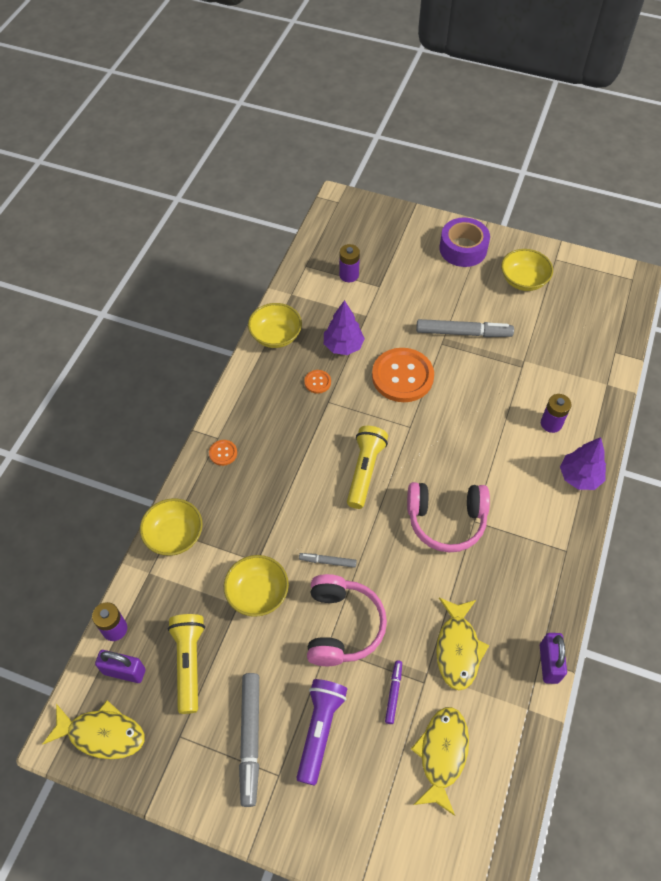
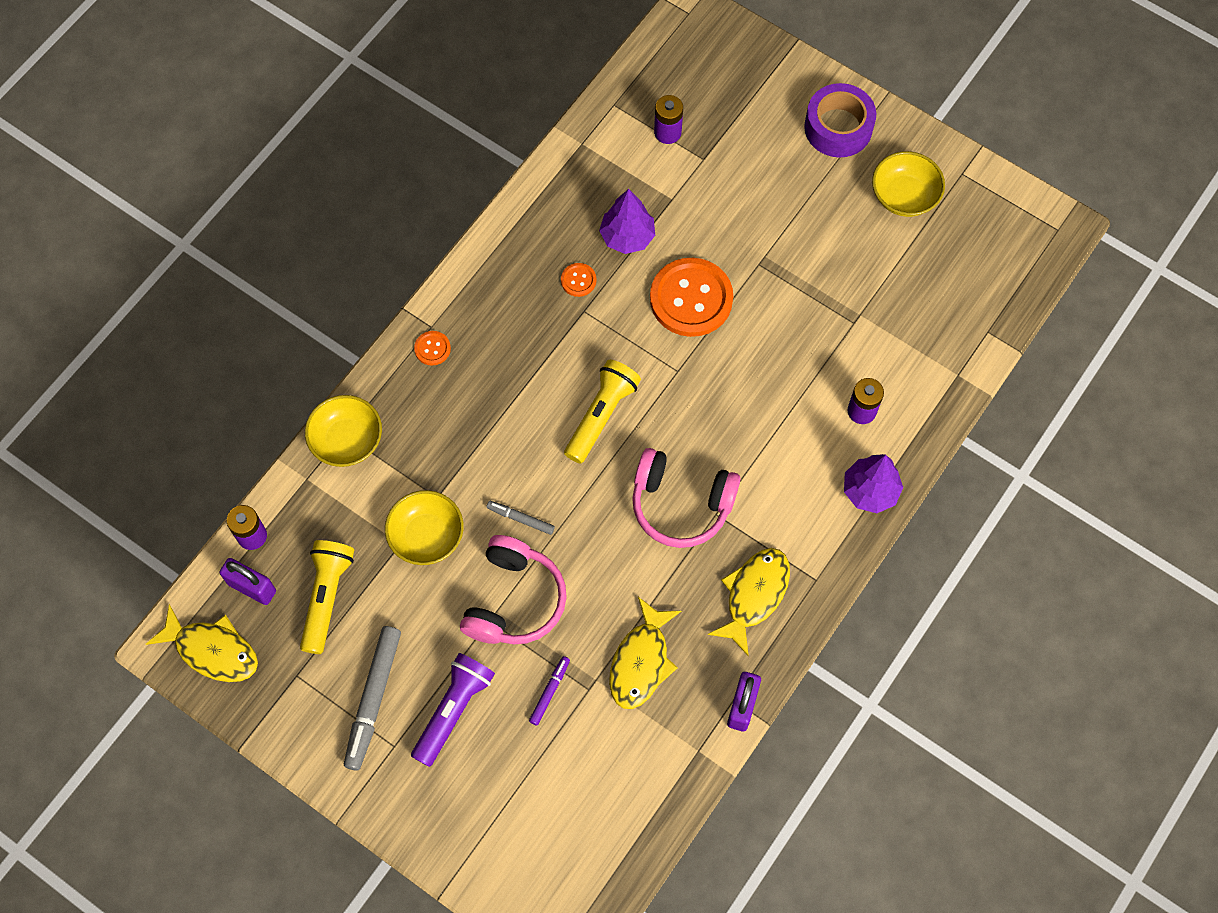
camera: 15 degrees right, 10 degrees up
(276, 336) = (543, 201): yellow bowl -> none
(442, 754) = (582, 773): yellow fish -> yellow fish (754, 595)
(463, 333) = (793, 255): grey marker -> none

